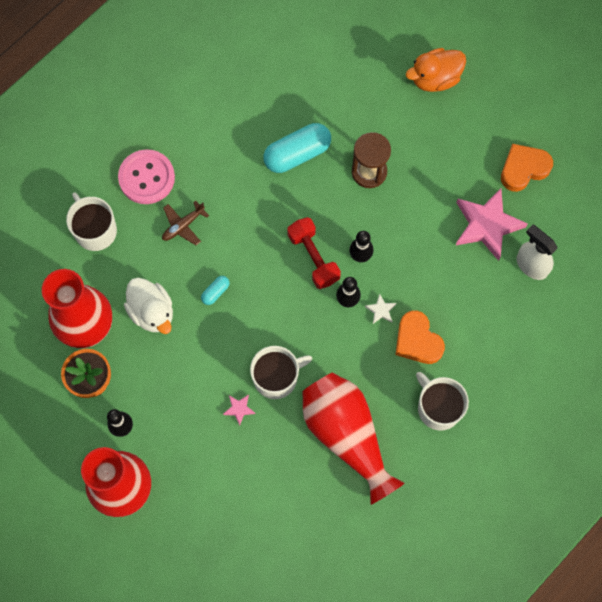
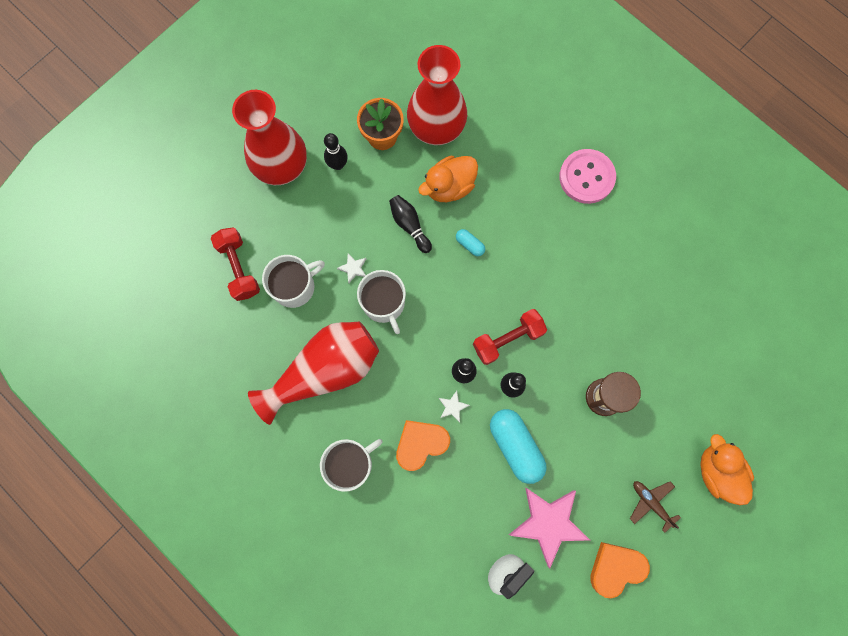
camera: 90 degrees right, 5 degrees up
(95, 230) = (530, 132): white mug -> white mug (295, 286)
(152, 312) = (449, 186): white duck -> orange duck
(183, 225) = (538, 213): brown plane -> brown plane (651, 503)
(193, 352) = (409, 225): none -> black bowling pin
(236, 529) = (239, 268): none -> red dumbbell
(239, 409) = (353, 268): pink star -> white star
(297, 154) = (620, 323): turquoise capsule -> turquoise capsule (515, 446)
(523, 169) = (615, 568): orange heart -> orange heart turned 90 degrees counterclockwise

